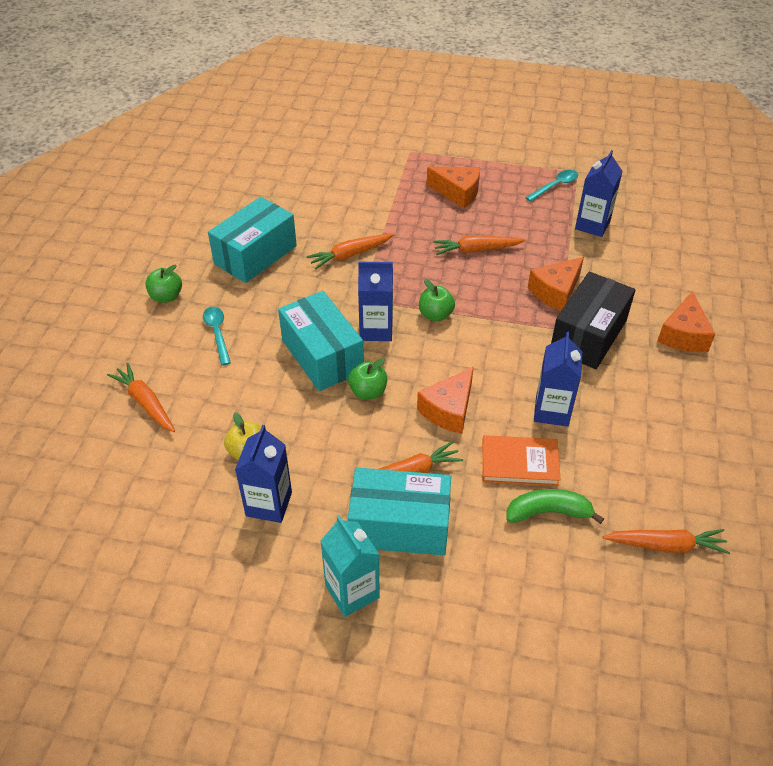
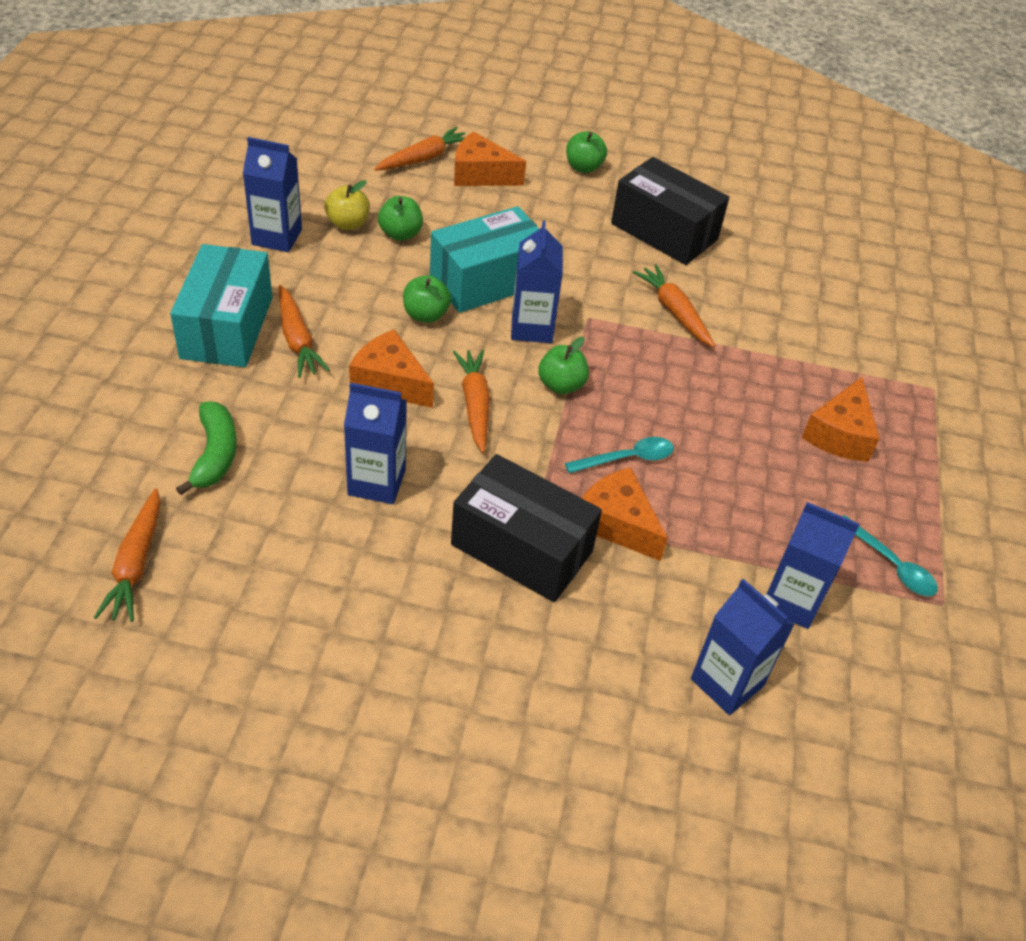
camera: 85 degrees right, 0 degrees up
(217, 333) = (525, 203): turquoise spoon -> turquoise spoon (627, 458)
(255, 255) = (664, 231): turquoise box -> black box
(262, 413) = (400, 234): none -> green apple
(352, 592) = (155, 289): turquoise carton -> none
(476, 250) = (703, 441): orange carrot -> orange carrot (475, 404)
(519, 463) = (294, 438): orange book -> none
(656, 254) = (727, 682): none -> blue carton
(683, 335) = (522, 677): orange cheese -> orange cheese (481, 175)

